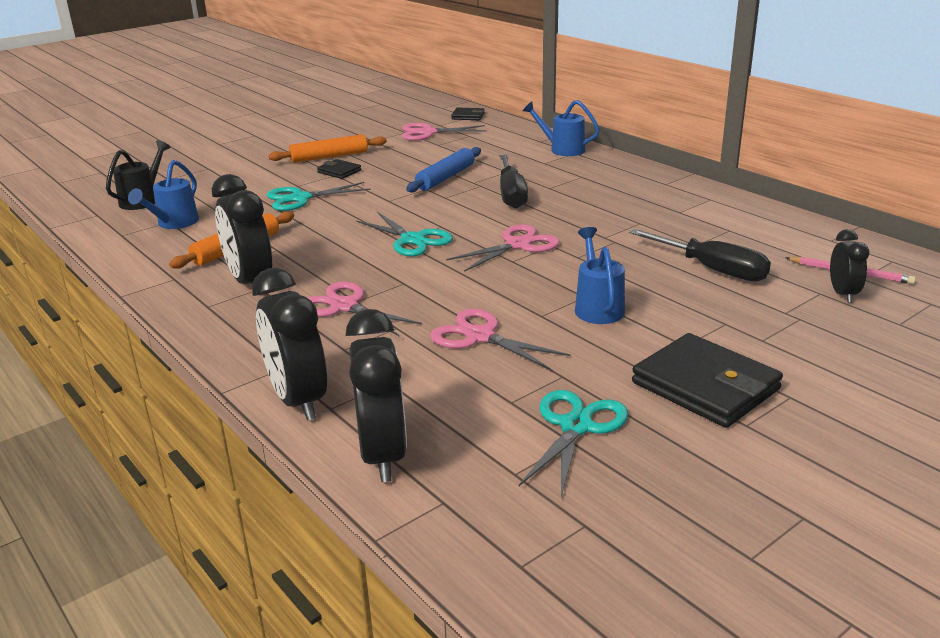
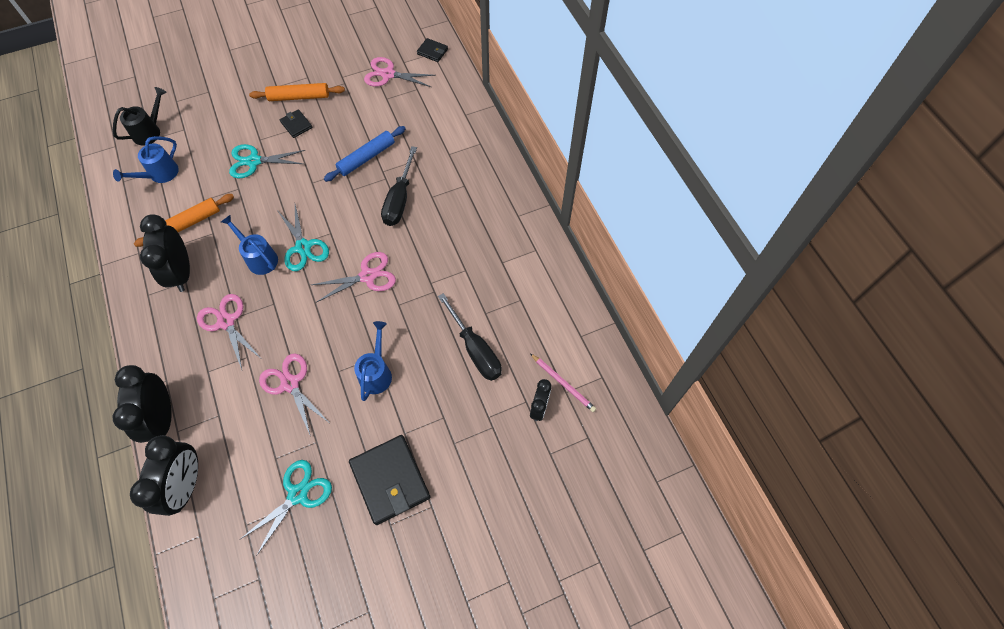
camera: 15 degrees right, 35 degrees up
(562, 149) = (474, 135): blue watering can -> blue watering can (259, 258)

